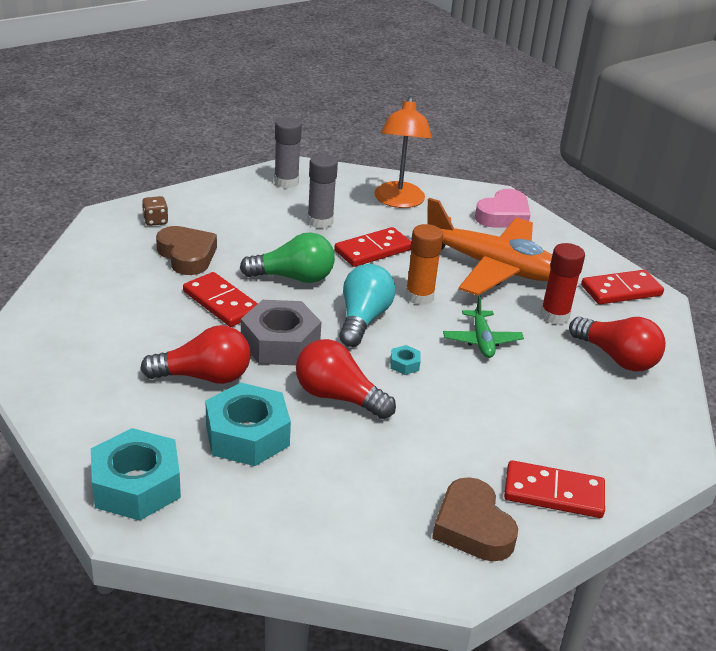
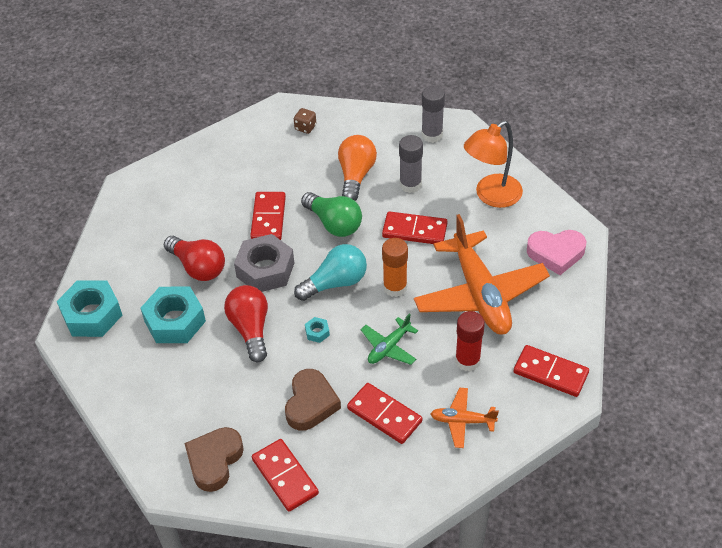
camera: 50 degrees right, 15 degrees up
(187, 255) = (291, 168): brown heart -> brown heart (310, 403)
(260, 235) = (356, 175): none -> orange light bulb
(556, 390) = (384, 415): none -> red domino
(617, 358) = (462, 421): red light bulb -> orange plane

